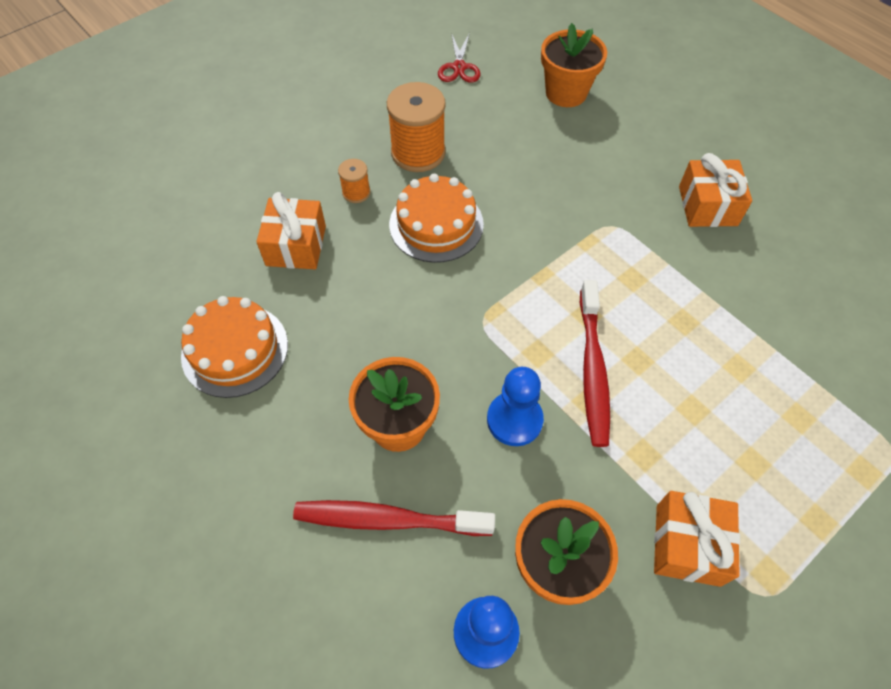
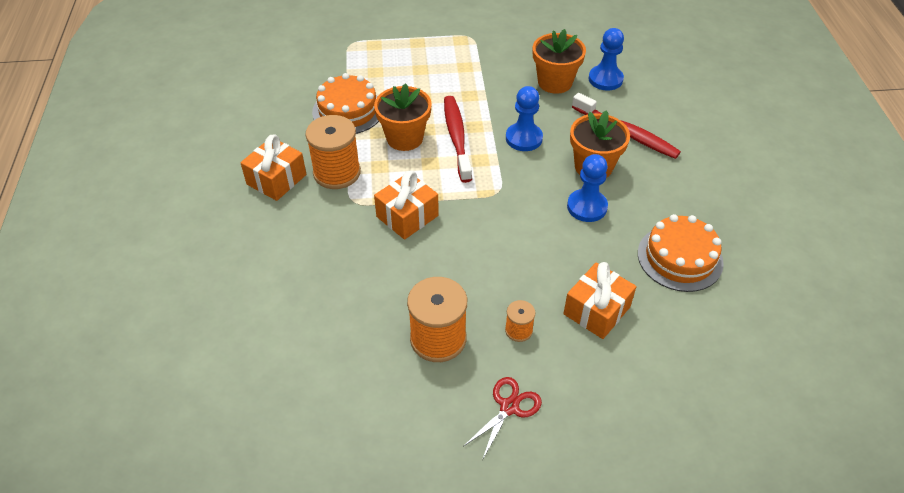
camera: 145 degrees left, 10 degrees down
(371, 358) = (587, 207): none -> blue pawn
(436, 224) = (475, 268): orange cake -> orange cake (348, 111)
(459, 67) = (316, 415): red scissors -> red scissors (509, 407)
(566, 93) = (256, 323): orange flower pot -> orange flower pot (404, 138)
(592, 369) = (457, 137): red toothbrush -> red toothbrush turned 45 degrees counterclockwise
(664, 246) = (337, 172): none -> orange spool
(687, 544) = (485, 62): orange gift -> orange gift (407, 216)

